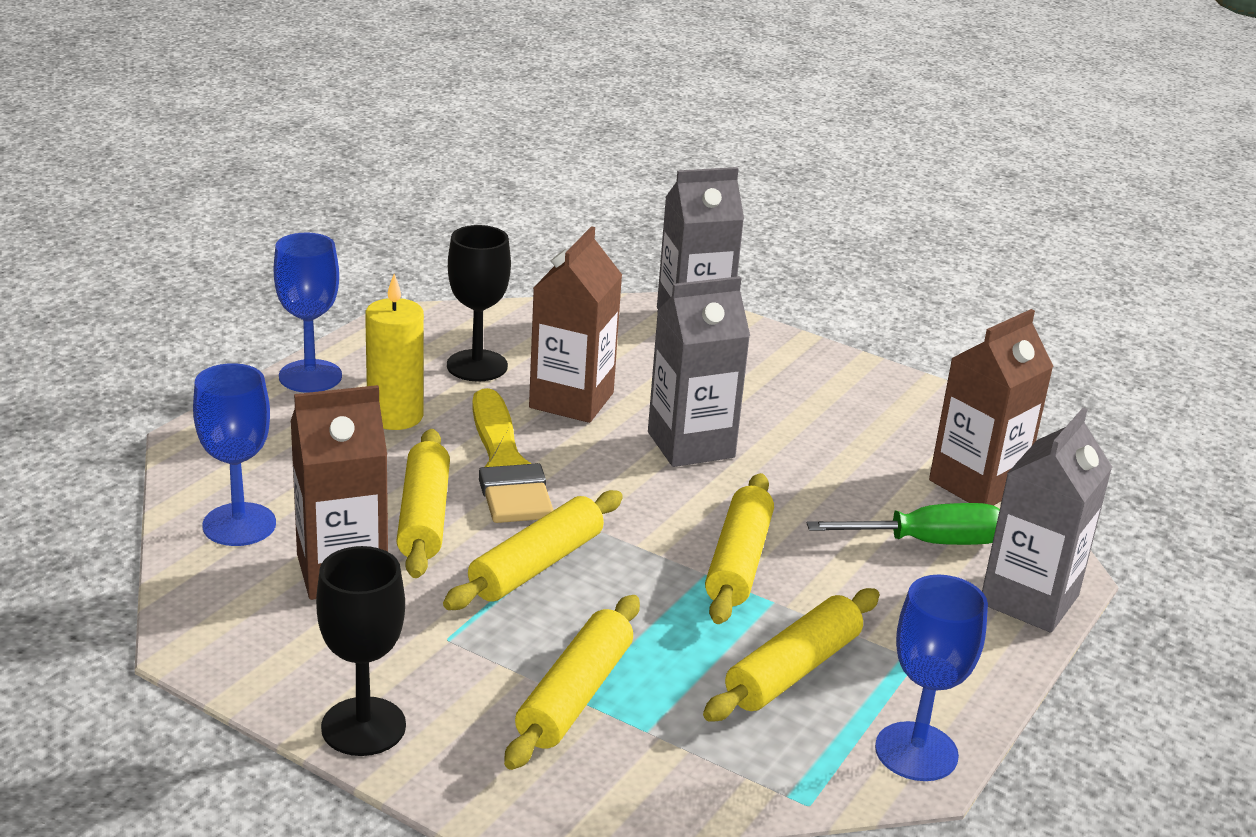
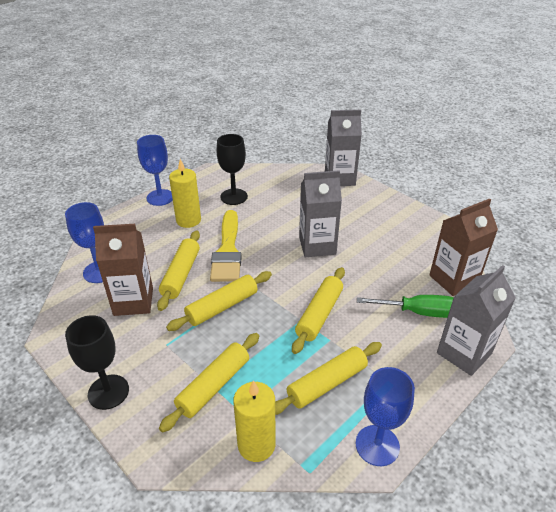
camera: 15 degrees right, 10 degrees up
(571, 400) = (269, 217): brown carton -> none
(695, 776) = (256, 445): none -> yellow candle

